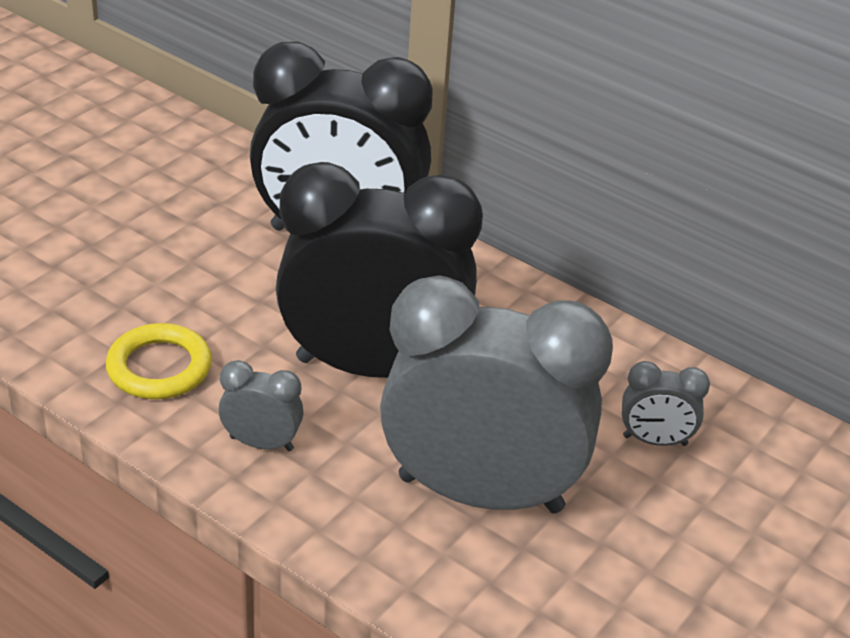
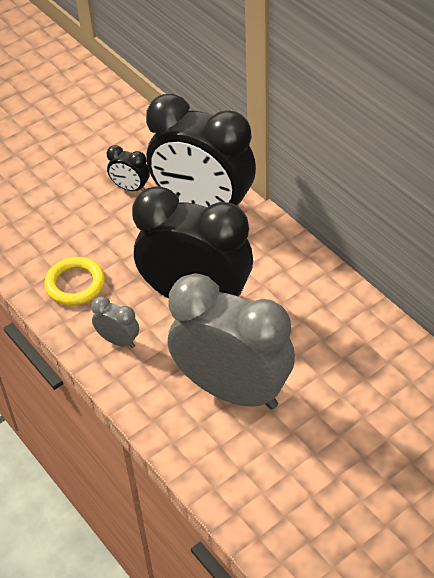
camera: 20 degrees right, 10 degrees up
(210, 223) = (130, 188): none -> black clock
(655, 441) = (349, 370): grey clock -> none

